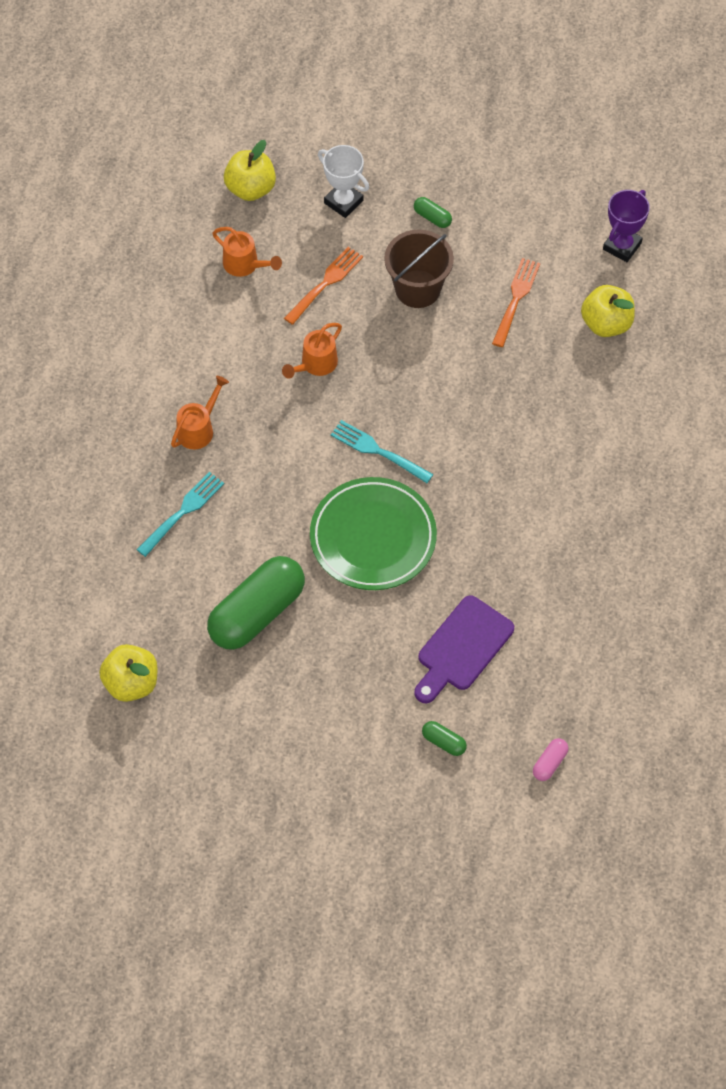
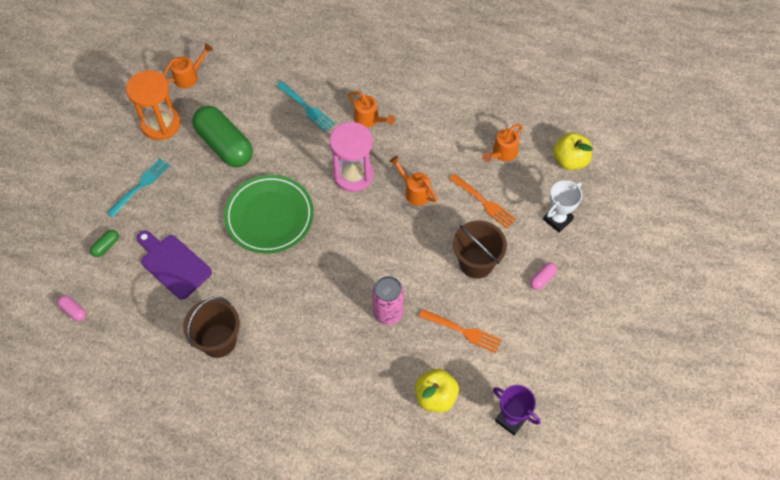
camera: 95 degrees right, 0 degrees up
(131, 683) = (189, 76): yellow apple -> orange watering can
(225, 708) = (161, 124): none -> orange hourglass
(295, 440) = (353, 175): none -> pink hourglass
(378, 451) = (338, 225): turquoise fork -> turquoise fork (140, 186)
(432, 217) = (542, 279): green capsule -> pink capsule
(501, 382) = (388, 312): none -> pink can
(568, 573) = (218, 340): none -> brown bucket

